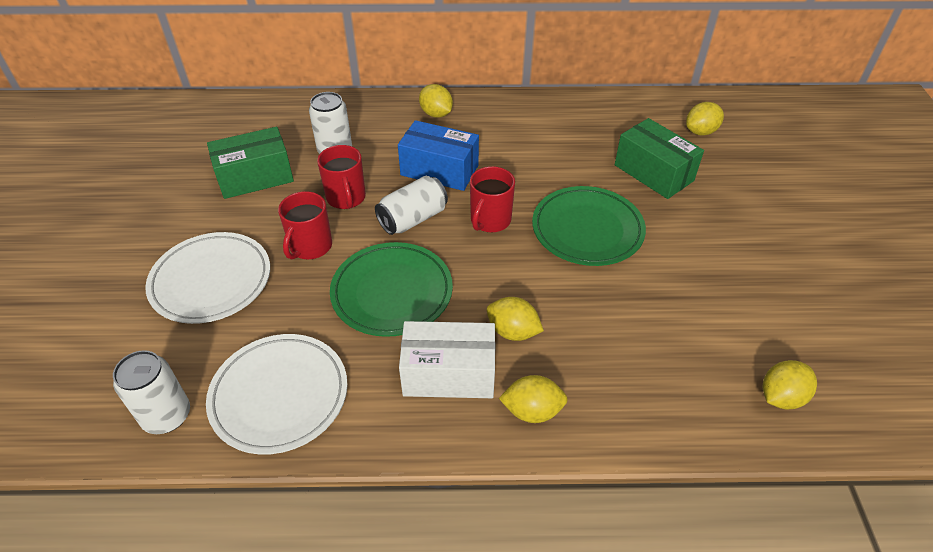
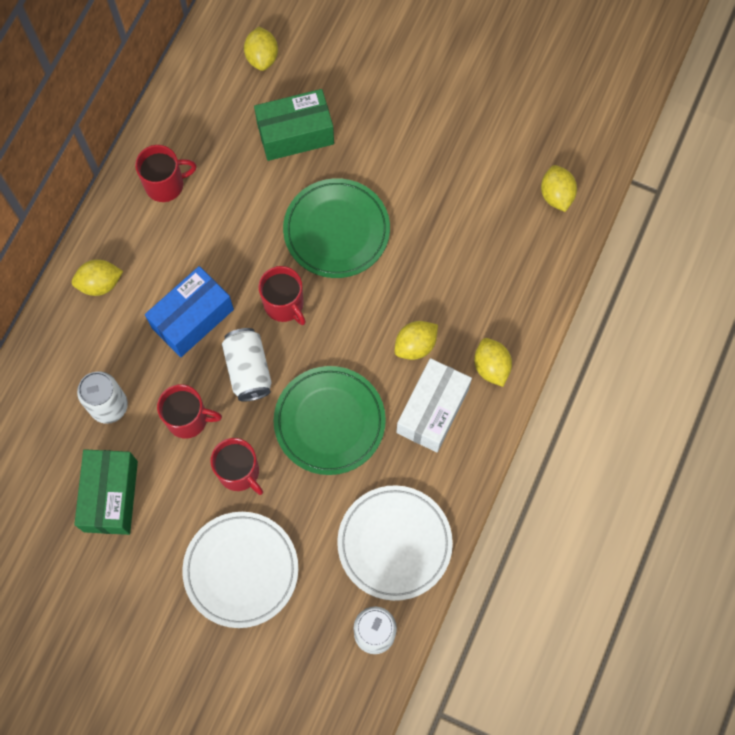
camera: 65 degrees left, 25 degrees up
(532, 411) = (491, 367): yellow lemon -> yellow lemon turned 45 degrees counterclockwise
(544, 119) = (165, 184): none -> red mug

